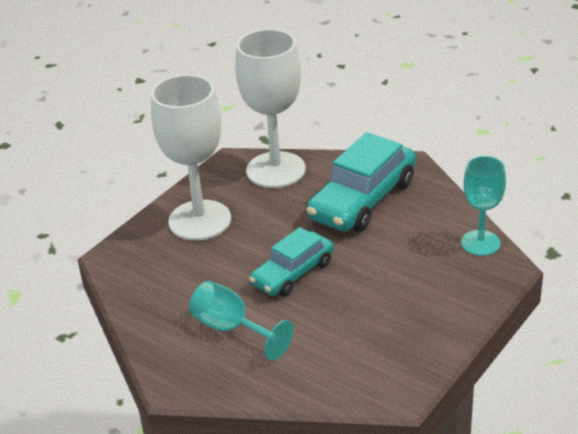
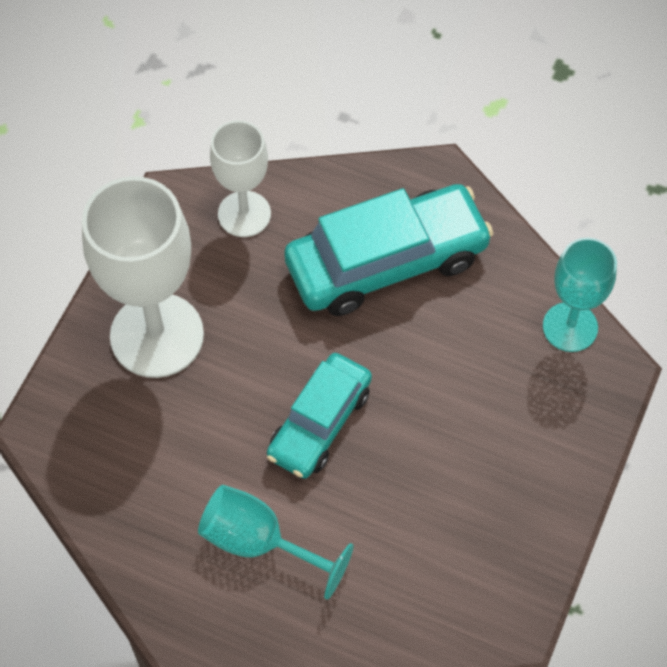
camera: 15 degrees left, 25 degrees up
(276, 170) = (244, 214): white goblet -> white goblet, size x0.59
(362, 200) = (387, 261): turquoise car -> turquoise car turned 135 degrees counterclockwise

